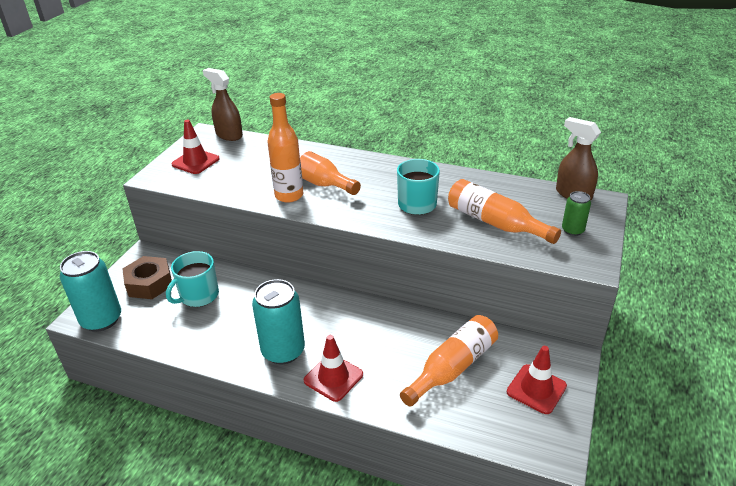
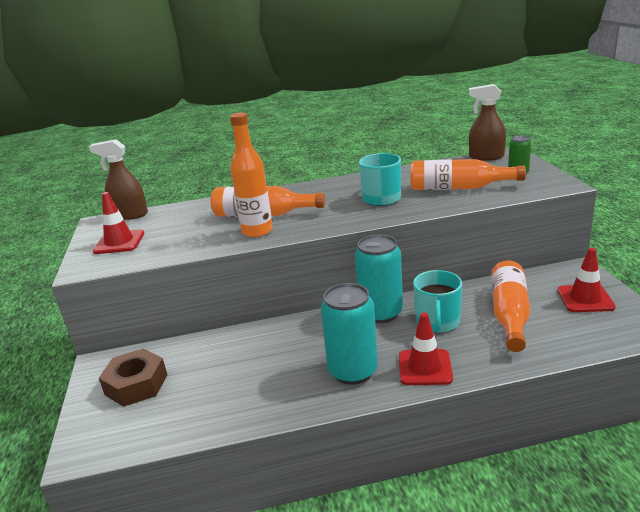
camera: 30 degrees left, 10 degrees down
(101, 320) = (112, 441): turquoise can -> turquoise can (381, 313)
(198, 295) = (208, 370): turquoise mug -> turquoise mug (437, 322)

